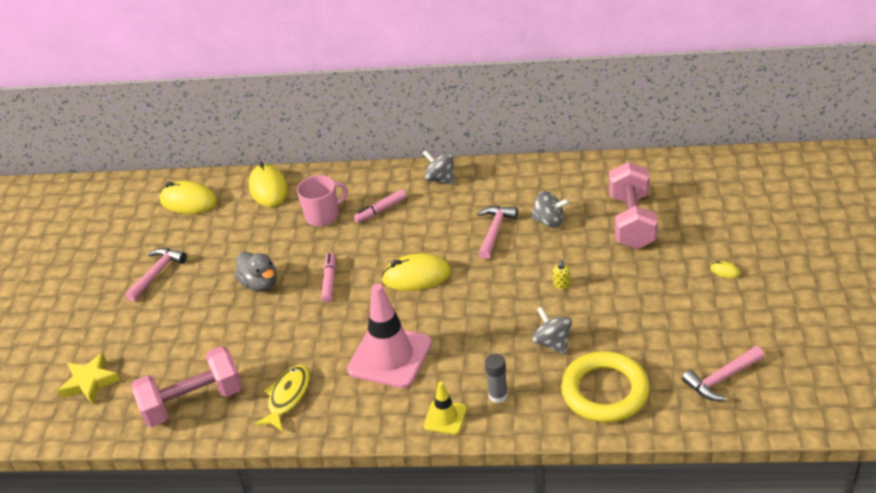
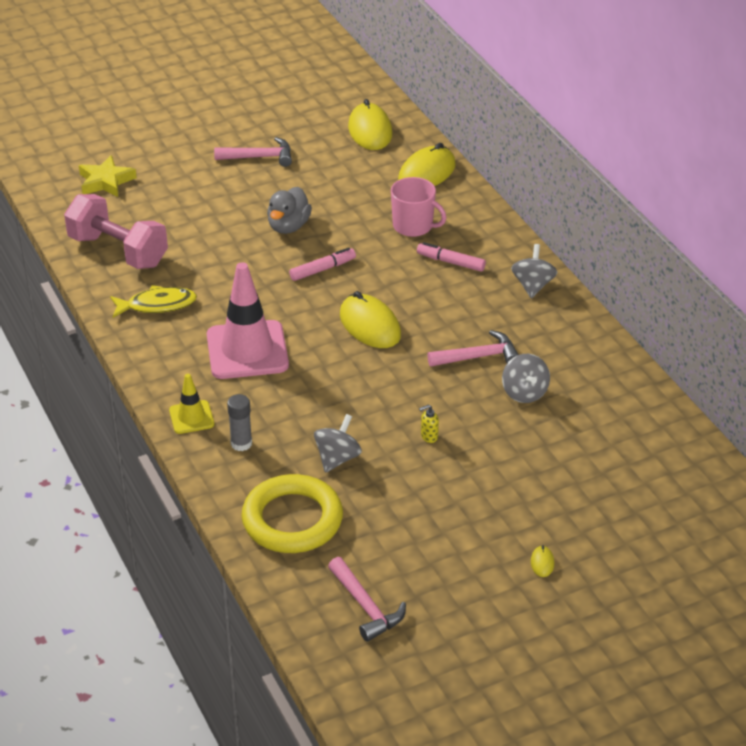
camera: 55 degrees right, 0 degrees up
(632, 221) = (573, 459): pink dumbbell -> none
(721, 379) = (366, 607): pink hammer -> pink hammer turned 150 degrees counterclockwise

